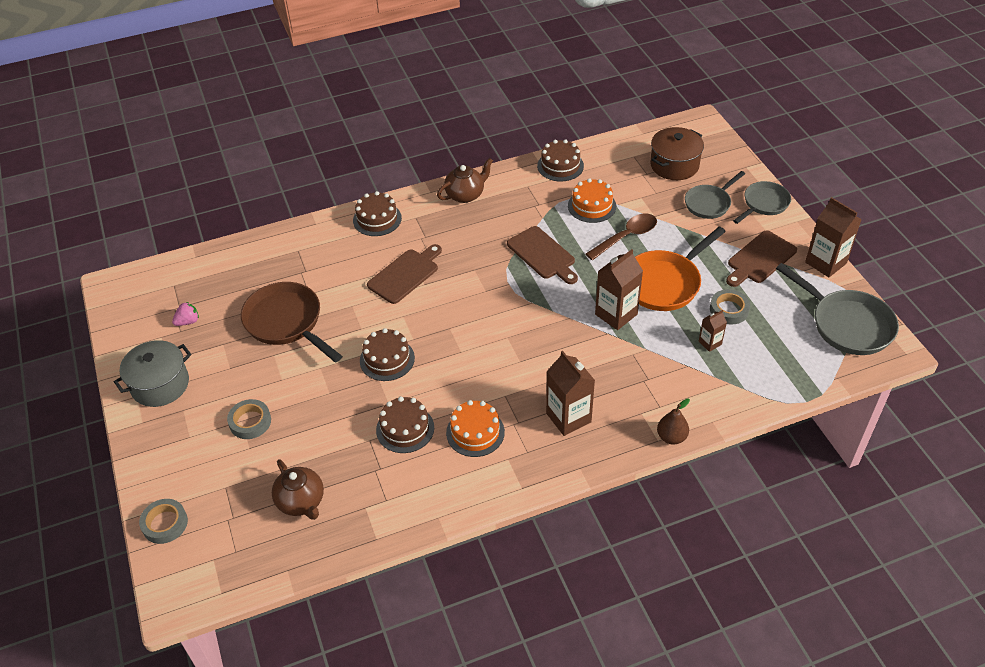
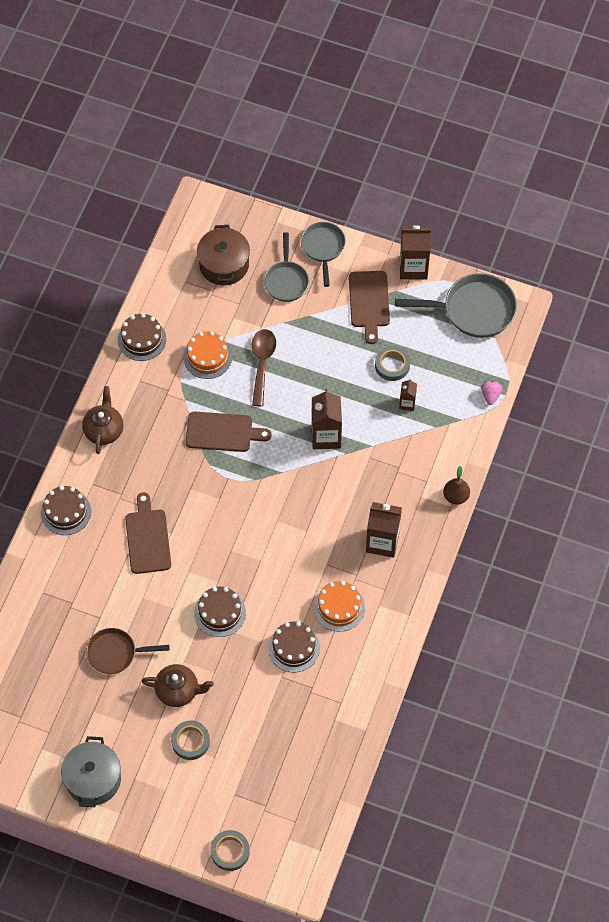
camera: 50 degrees left, 15 degrees up
(188, 321) = (44, 720): pink strawberry -> pink strawberry (490, 395)
(287, 323) = (115, 653): brown pan -> brown pan, size x0.64
(301, 502) = (293, 755): brown teapot -> brown teapot (178, 691)
(665, 283) = (329, 380): orange pan -> none

